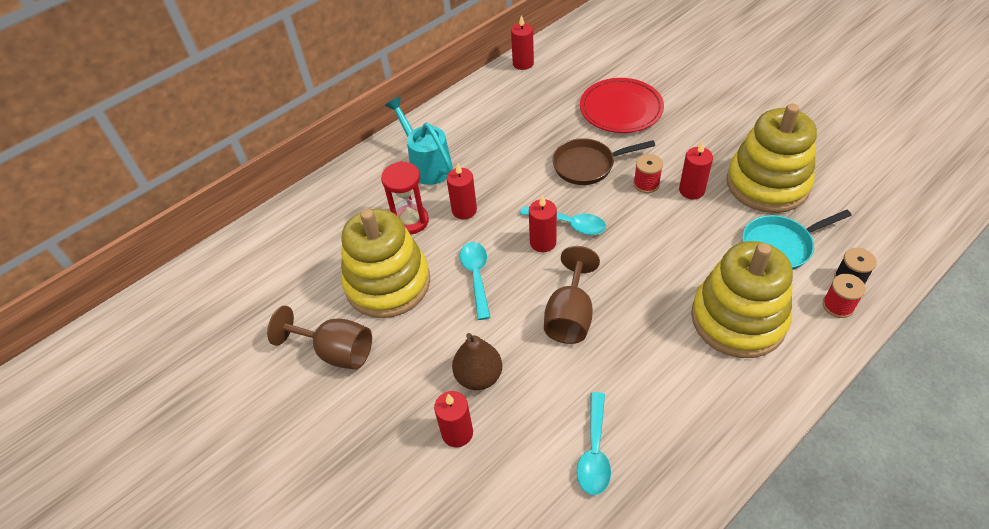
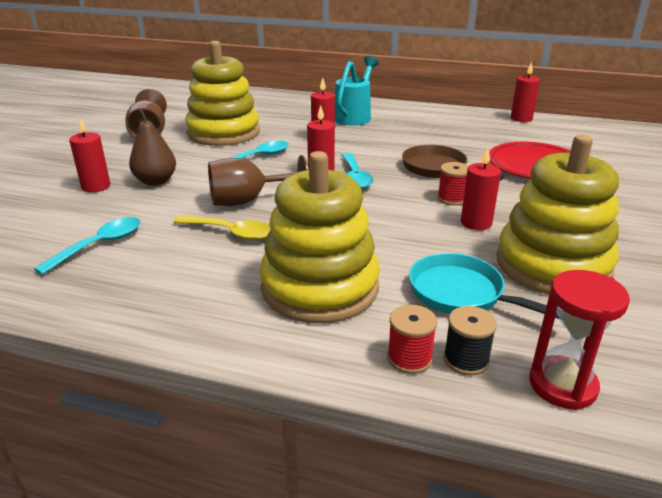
camera: 55 degrees right, 20 degrees down
(411, 221) = (291, 125): red hourglass -> red hourglass (562, 385)
(594, 452) = (100, 245): turquoise spoon -> turquoise spoon turned 150 degrees clockwise
(624, 347) = (231, 232): none -> yellow spoon

